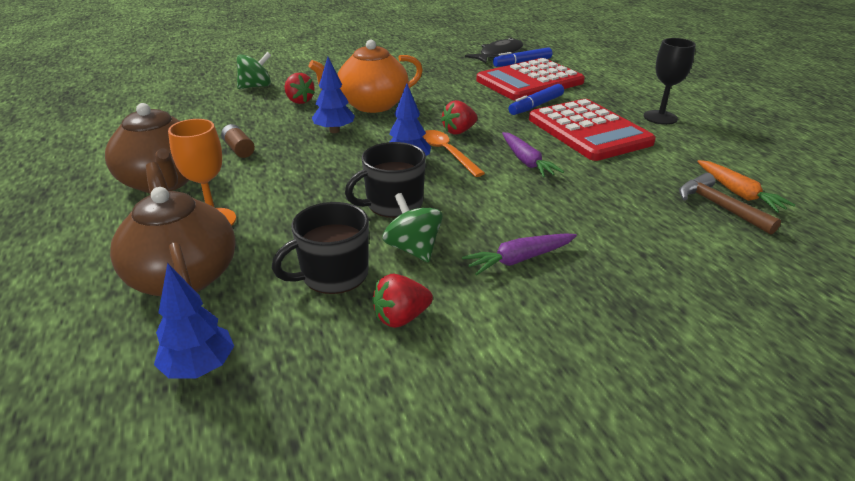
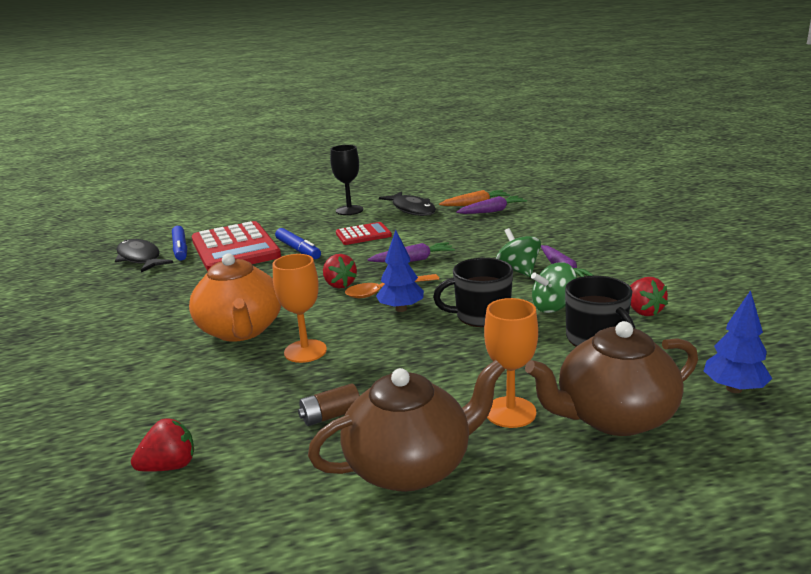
camera: 80 degrees left, 10 degrees down
(256, 86) = (100, 425): green spinning top -> green spinning top (518, 270)
(299, 101) = (191, 381): red strawberry -> red strawberry (170, 466)
(334, 131) = (305, 351): blue tree -> orange goblet
(393, 204) = (481, 315): black mug -> black mug turned 105 degrees clockwise
(589, 131) = (363, 234): red calculator -> red calculator, size x0.52
(687, 151) = (412, 209): none -> black fish
(718, 206) = (492, 211): brown hammer -> purple carrot

